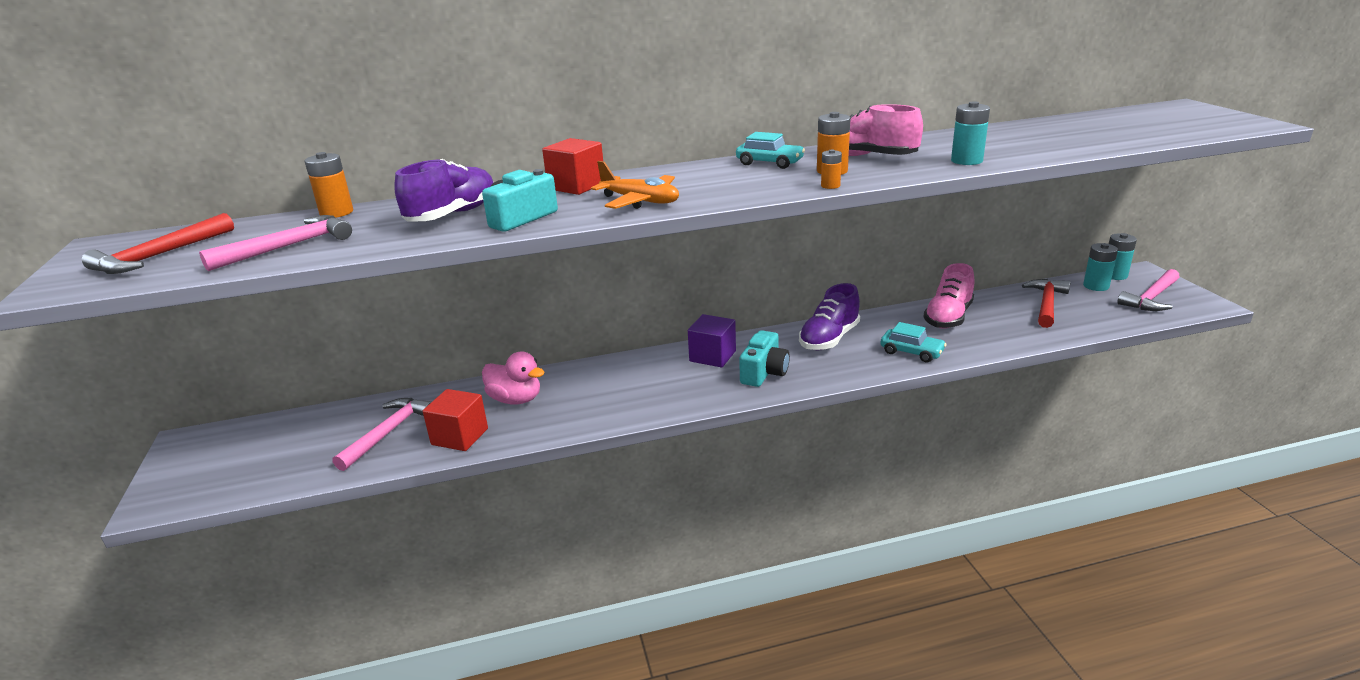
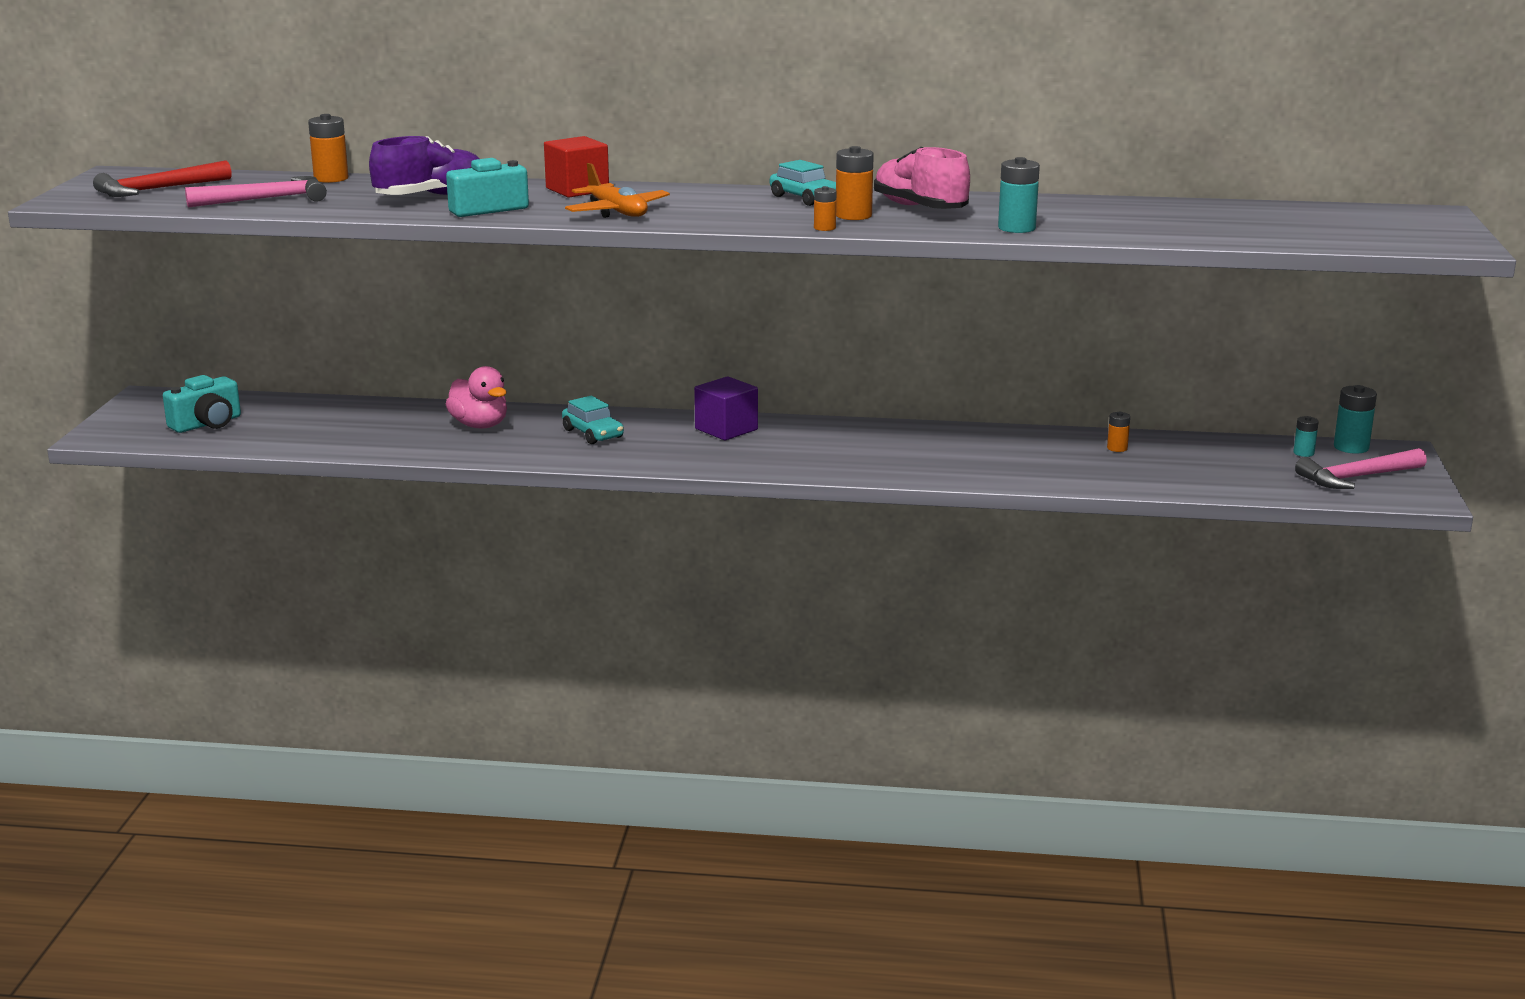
camera: 20 degrees right, 5 degrees down
(388, 433) = (335, 427): pink hammer -> none
(460, 436) = (400, 443): red cube -> none
(764, 372) = (765, 453): turquoise camera -> turquoise camera (207, 424)
(829, 339) = (880, 439): purple shoe -> none
(911, 352) = (960, 468): turquoise car -> turquoise car (593, 433)
(948, 317) = (1055, 447): pink shoe -> none
(986, 309) = (1117, 448): none -> orange battery
(1046, 304) = (1203, 457): red hammer -> none
(1096, 286) = (1303, 453): turquoise battery -> turquoise battery, size x0.59

